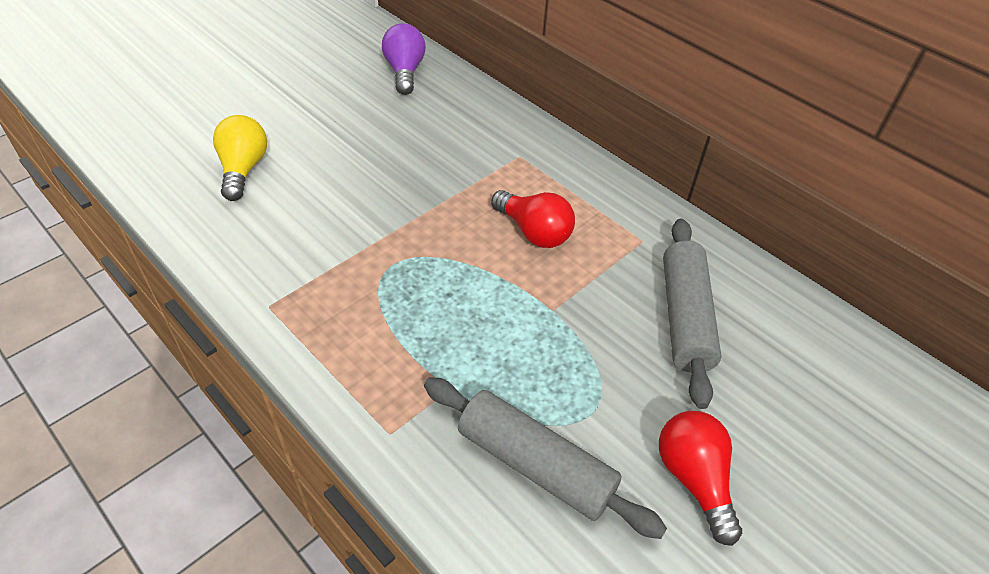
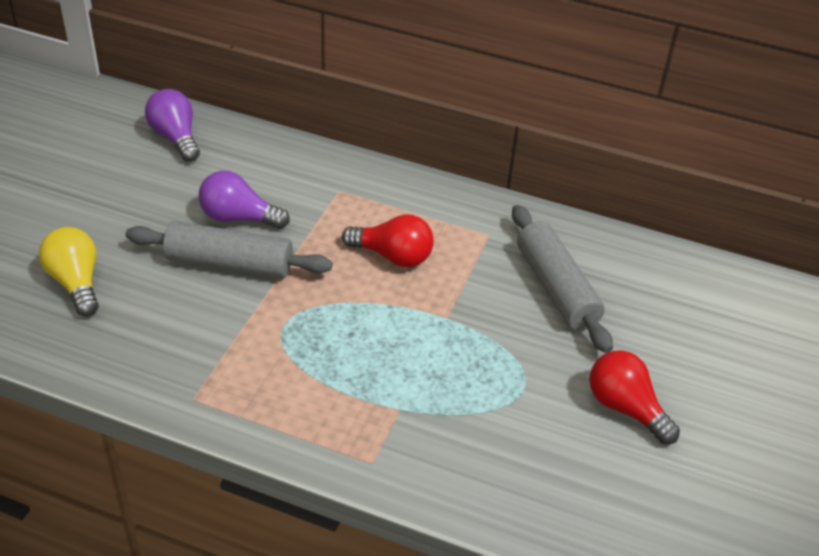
camera: 25 degrees left, 5 degrees down
(414, 154) = (239, 218): none -> purple light bulb
(535, 464) = (503, 442): grey rolling pin -> grey rolling pin (229, 263)

